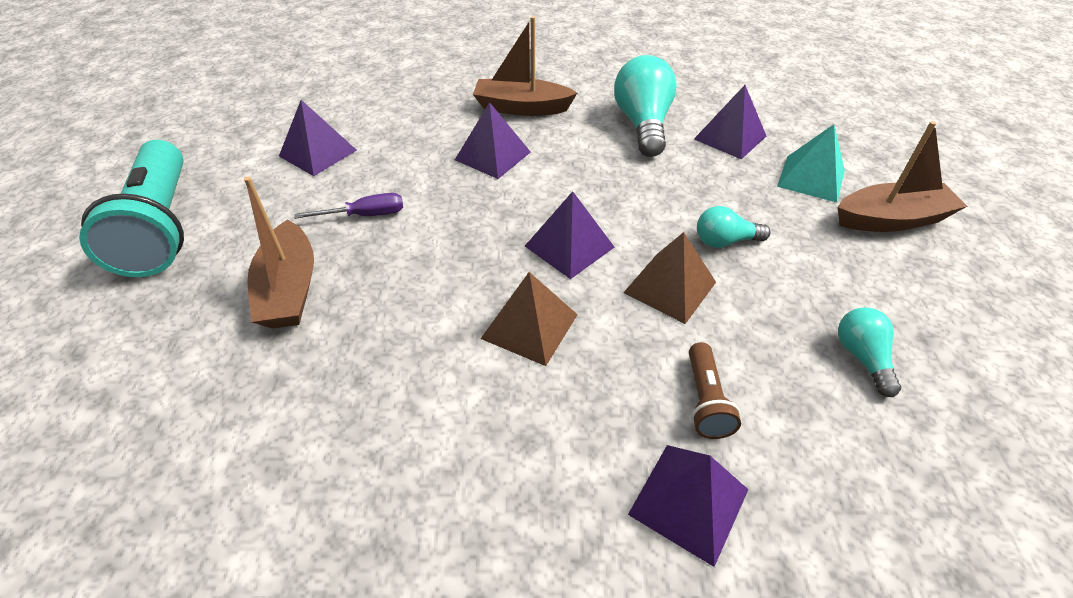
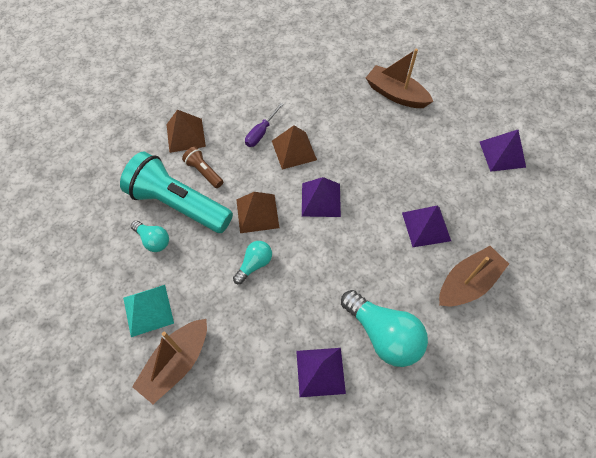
camera: 135 degrees right, 15 degrees up
(161, 227) = (483, 75): turquoise flashlight -> turquoise flashlight (178, 204)
(365, 215) = (423, 142): purple screwdriver -> purple screwdriver (261, 133)
(688, 501) = (186, 135): purple pyramid -> brown pyramid
(811, 178) = (242, 368): turquoise pyramid -> turquoise pyramid (148, 310)

